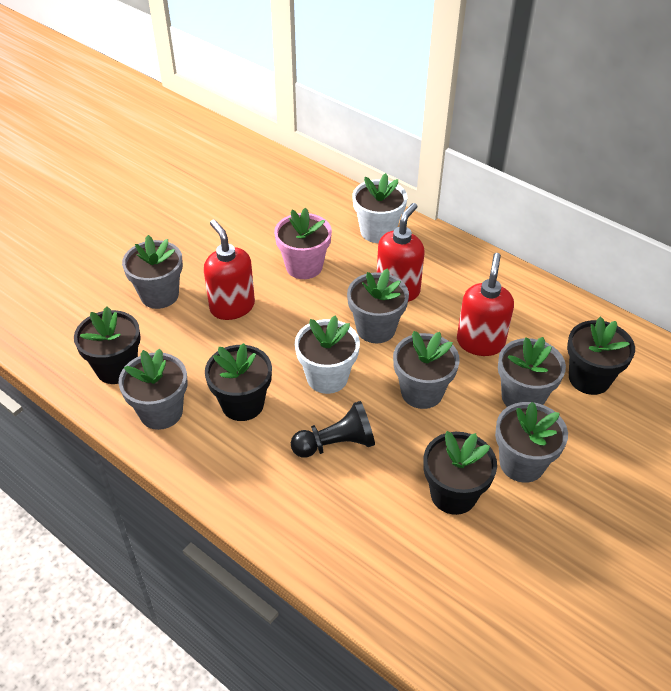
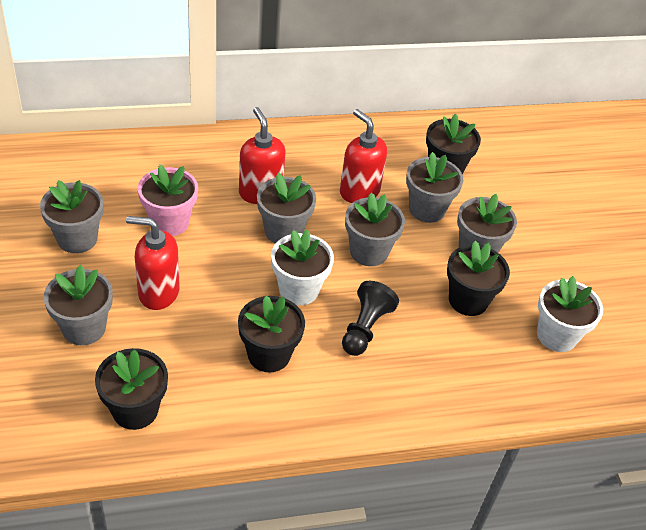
camera: 55 degrees left, 0 degrees up
(161, 412) = (219, 410): grey flower pot -> grey flower pot (77, 238)
(378, 231) = (187, 158): white flower pot -> white flower pot (556, 335)

